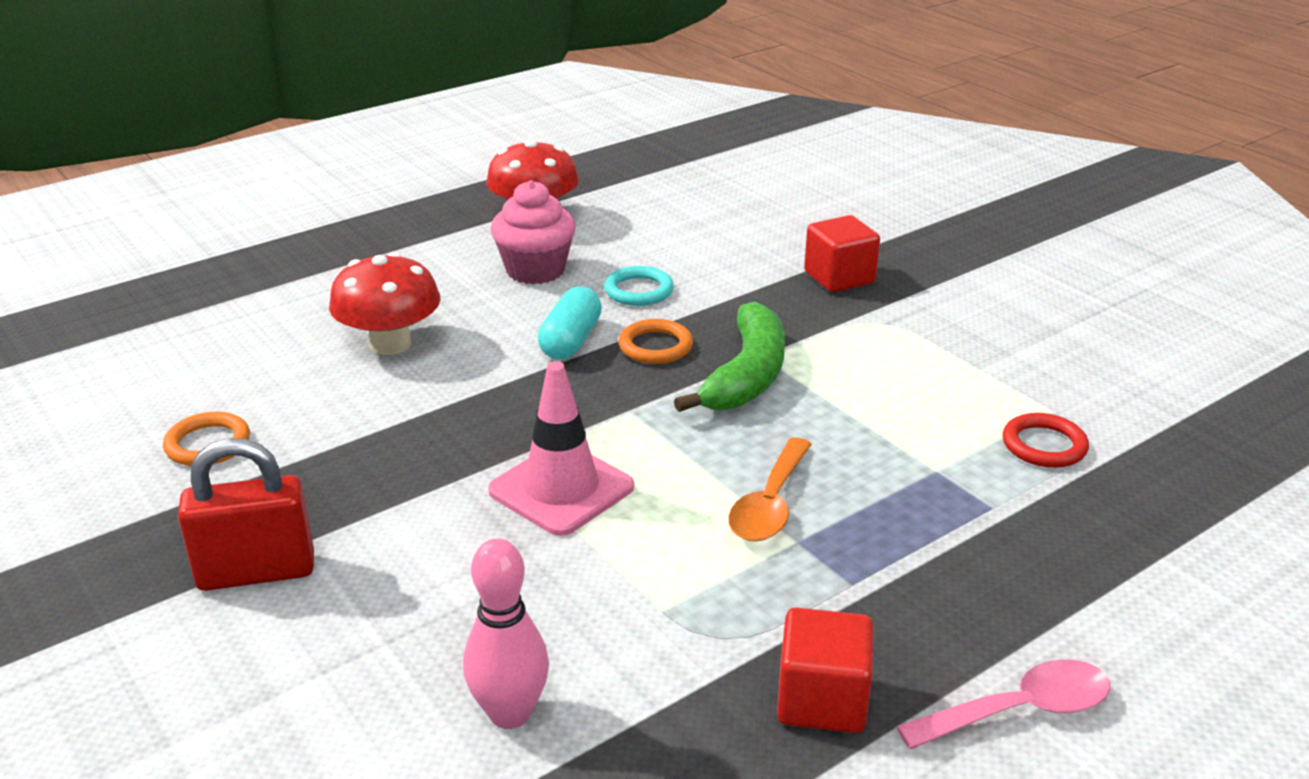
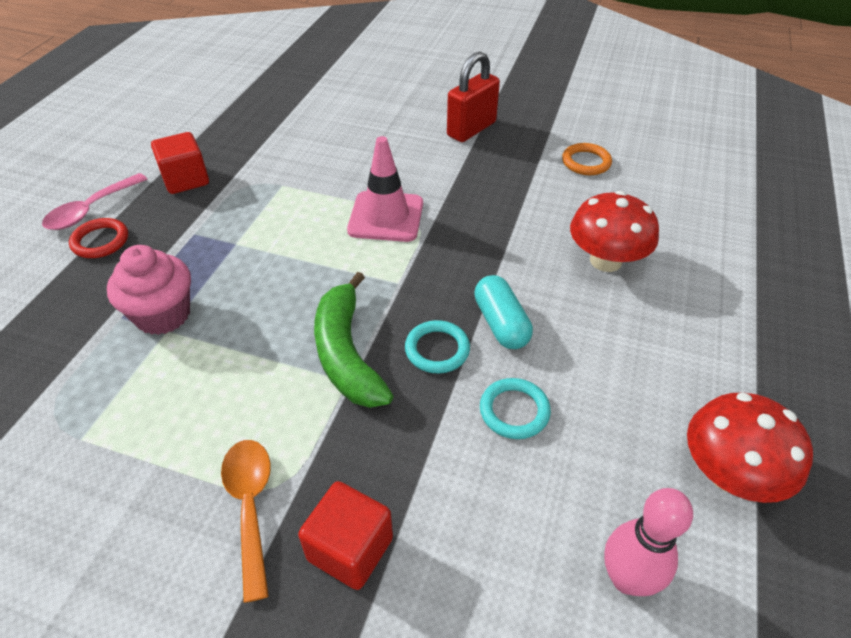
camera: 145 degrees right, 15 degrees up
(510, 713) = (311, 130): pink bowling pin -> pink bowling pin (627, 578)
(535, 270) = (622, 389): pink cupcake -> pink cupcake (163, 315)
(655, 346) = (437, 349): orange ring -> turquoise ring
(770, 504) = (263, 258): orange spoon -> orange spoon (250, 506)
(1044, 445) = (87, 392): red ring -> red ring (100, 241)

